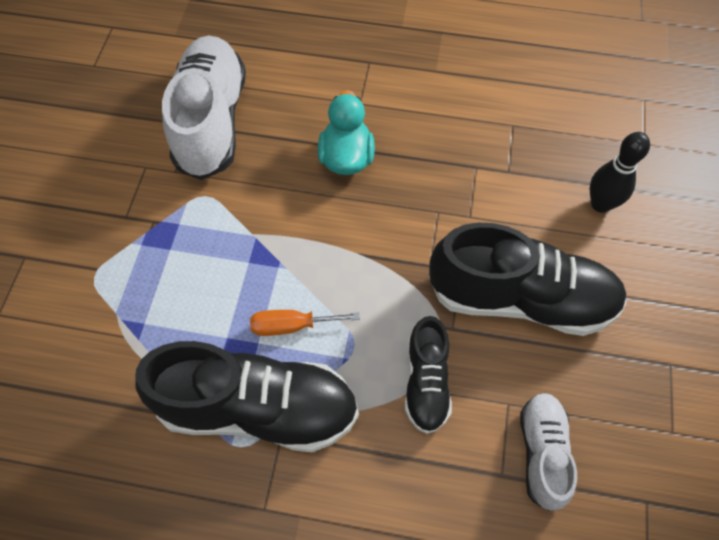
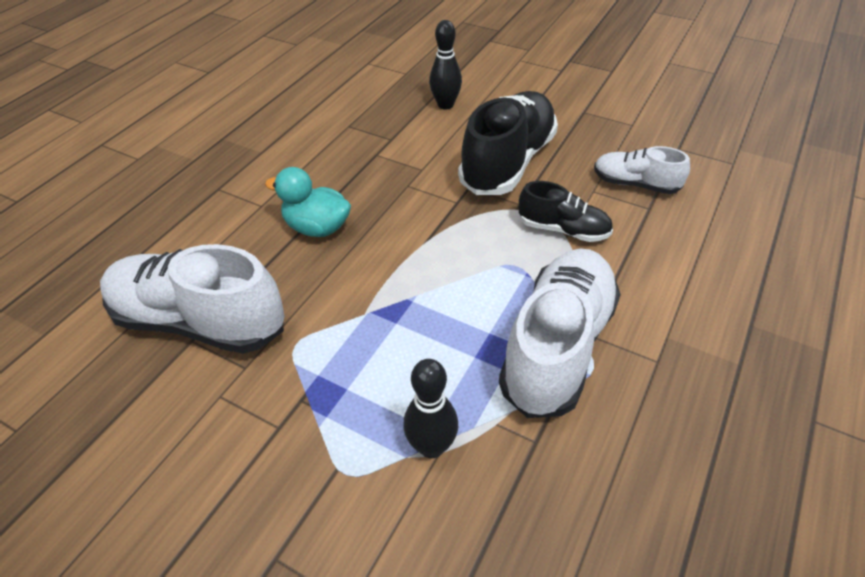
camera: 70 degrees left, 15 degrees down
(128, 329) = (431, 446): none -> black bowling pin
(258, 408) = (557, 346): black shoe -> white shoe
(292, 326) = (480, 304): orange screwdriver -> none

